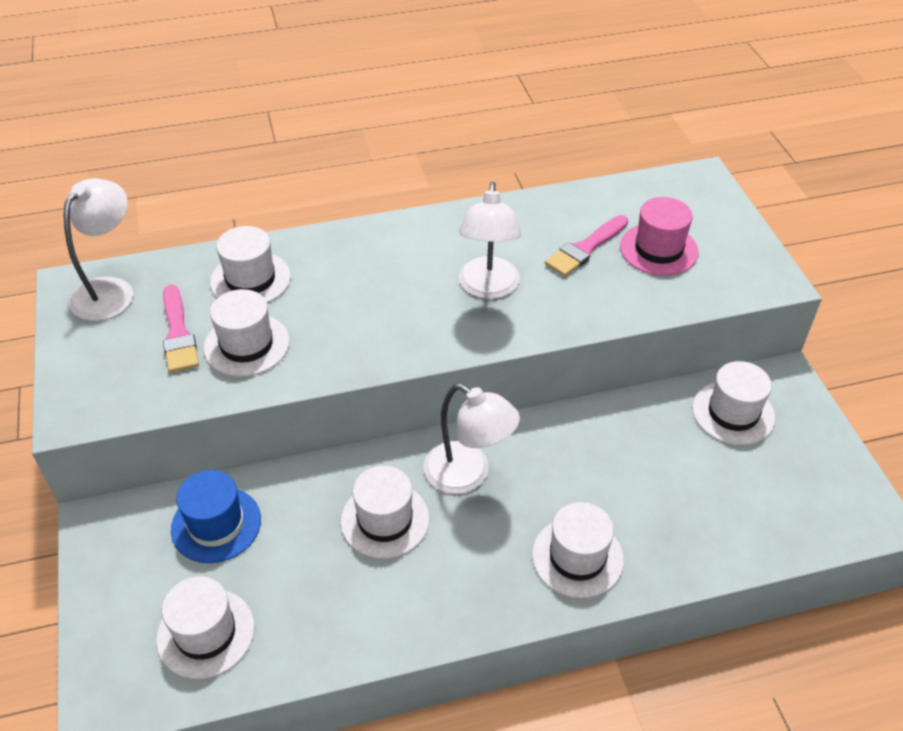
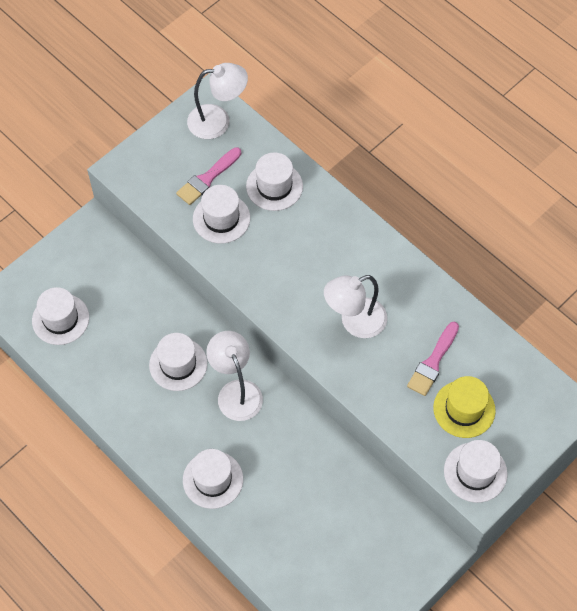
camera: 60 degrees right, 15 degrees up
(216, 524) = (125, 281): blue hat -> none
(468, 475) = (236, 391): white lamp -> white lamp turned 150 degrees clockwise
(585, 248) = (433, 362): pink brush -> pink brush turned 75 degrees counterclockwise
(658, 249) = (464, 409): pink hat -> yellow hat
(733, 413) = (384, 526): white hat -> white hat (475, 472)

